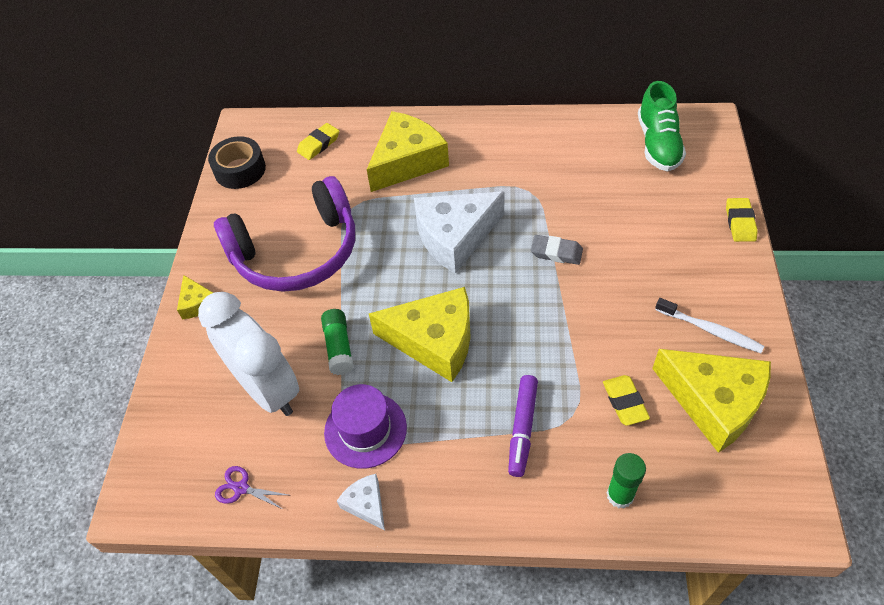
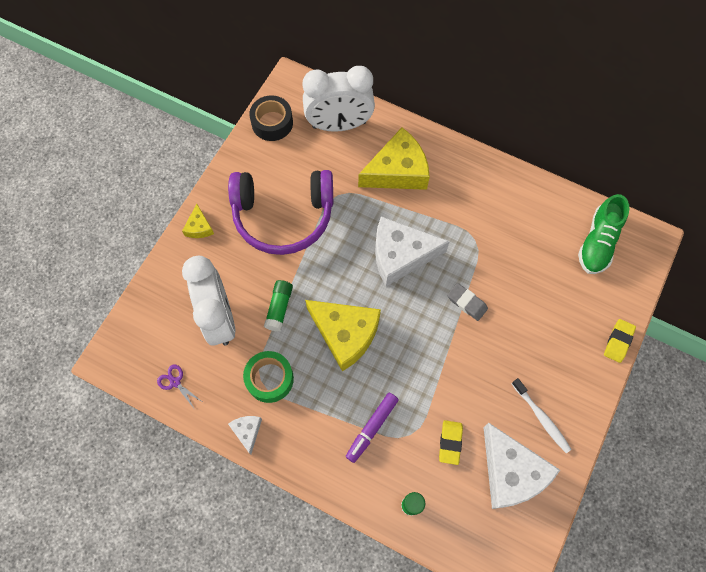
camera: 20 degrees right, 15 degrees up
(319, 144) = (339, 125): yellow eraser -> white clock
(365, 430) = (269, 379): purple hat -> green tape
(713, 402) = (511, 472): yellow cheese -> white cheese

